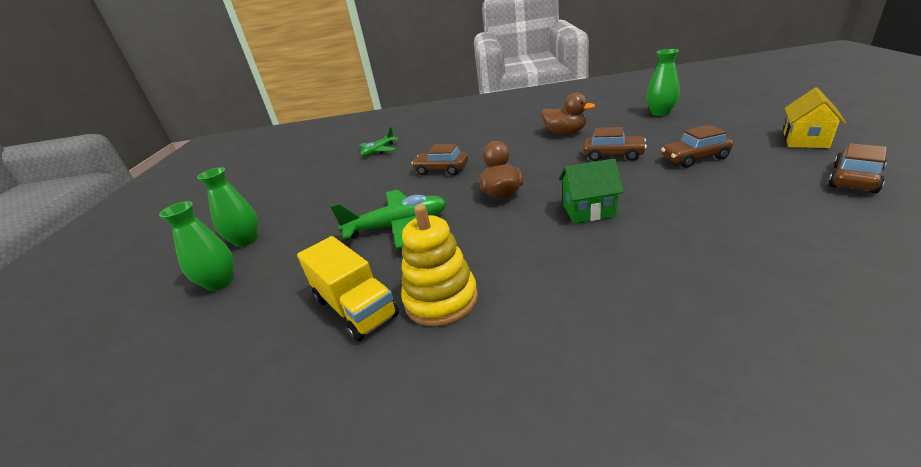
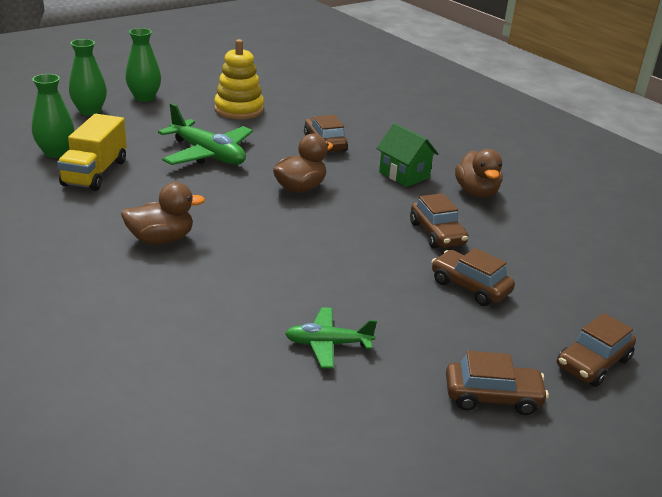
camera: 45 degrees right, 0 degrees up
(378, 151) = (340, 97): green plane -> green plane (328, 344)
(441, 299) = (124, 203): yellow stacking toy -> yellow stacking toy (239, 110)
(537, 289) = (161, 239): none -> brown duck
(589, 210) = (300, 240): green house -> green house (404, 175)
(660, 113) = (601, 247): green vase -> green vase (56, 152)
(805, 140) = (593, 363): yellow house -> brown car

